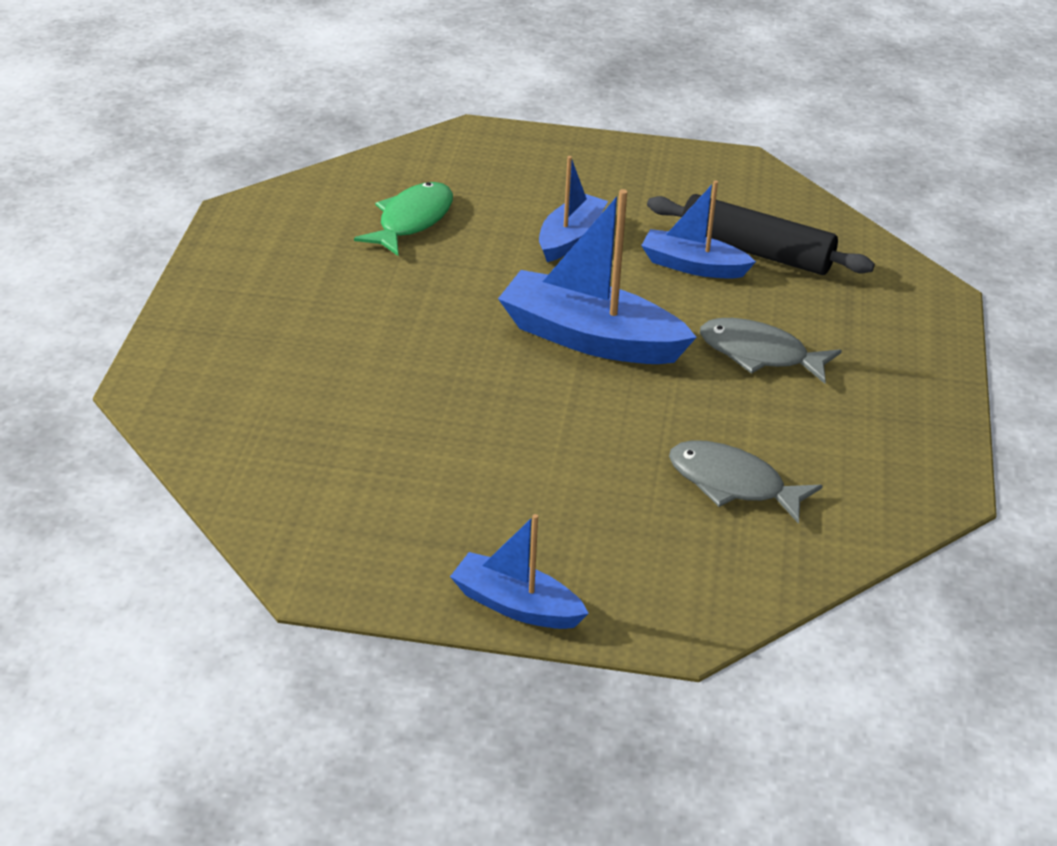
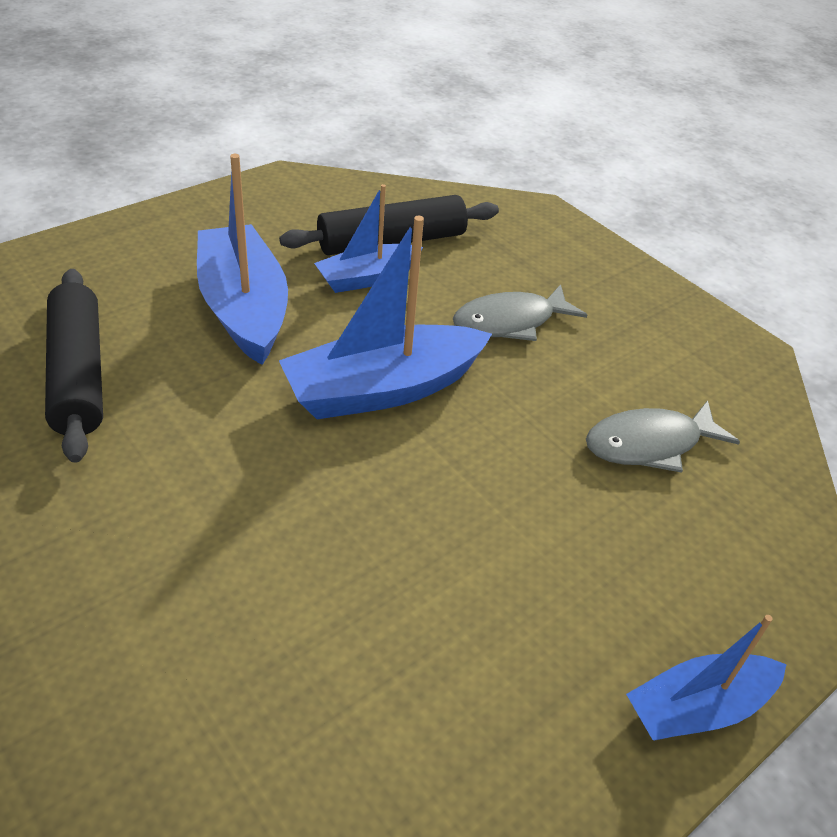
camera: 50 degrees left, 5 degrees up
(412, 220) = (78, 374): green fish -> black rolling pin
(570, 238) = (244, 308): blue boat -> blue boat, size x1.66

